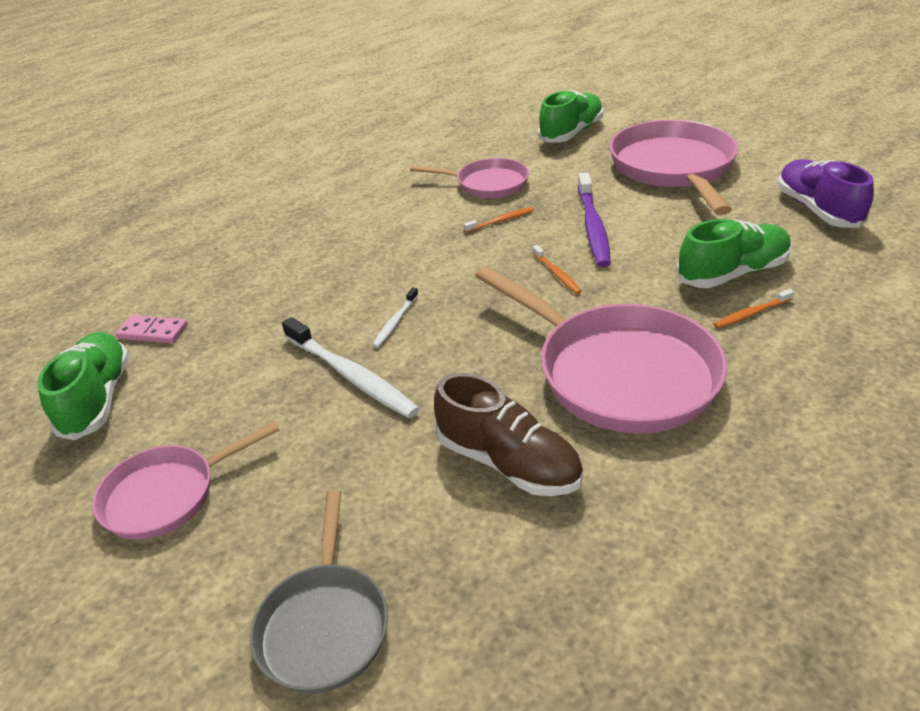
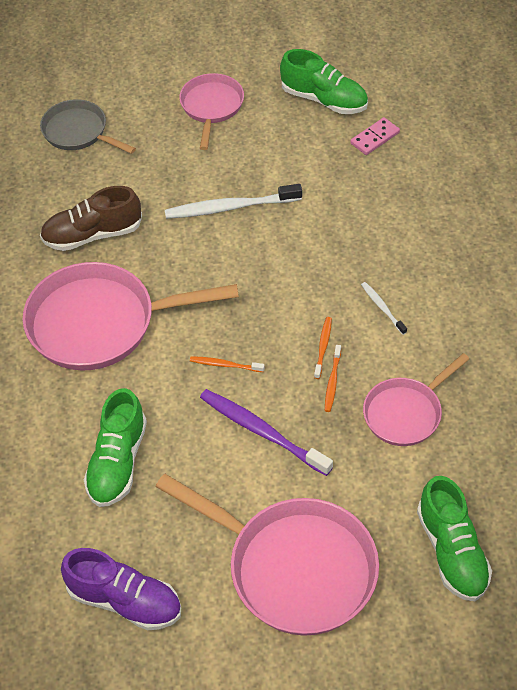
camera: 125 degrees right, 15 degrees up
(395, 322) = (262, 251): white toothbrush -> white toothbrush (382, 307)
(751, 314) = (72, 431): orange toothbrush -> orange toothbrush (323, 347)

